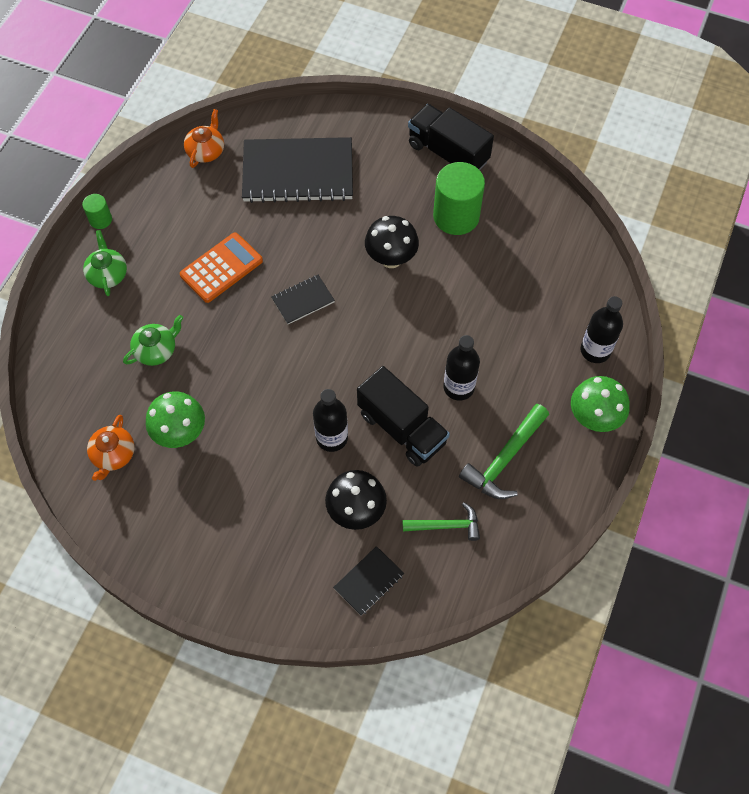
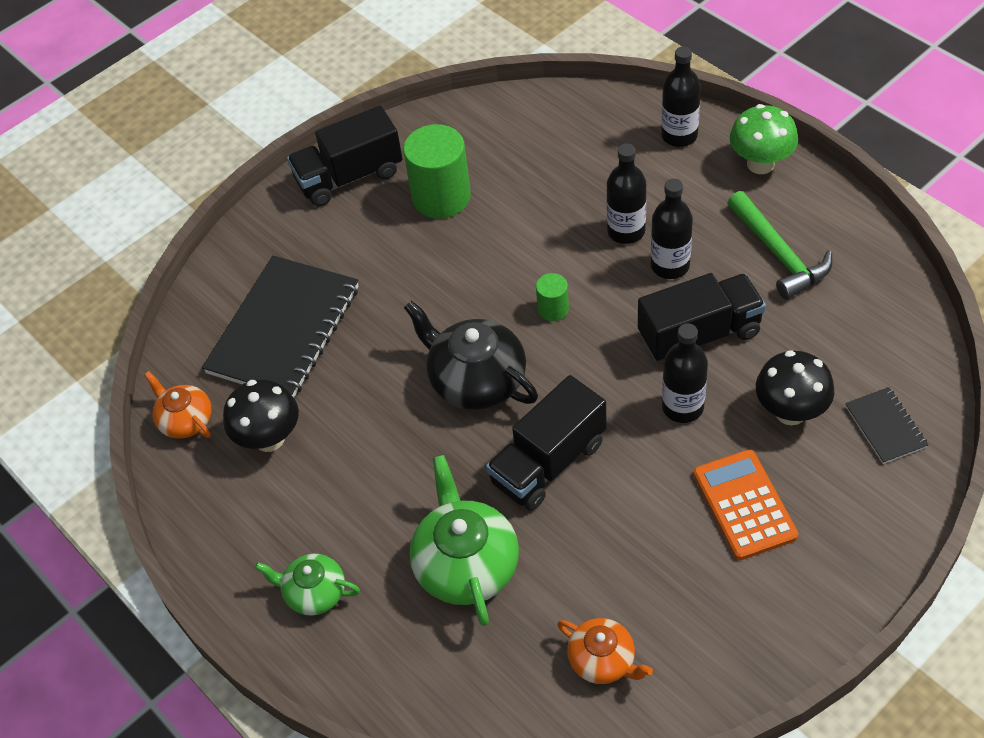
camera: 60 degrees left, 10 degrees down
(100, 220) = (218, 578): green cylinder -> green cylinder (553, 309)
(156, 350) = (466, 565): green teapot -> green teapot, size x1.69
(180, 433) = (605, 570): green mushroom -> none
(221, 268) = (380, 454): orange calculator -> orange calculator (744, 505)
(252, 369) = (548, 462): none -> black truck
(303, 300) = (476, 380): black notebook -> black teapot
(391, 259) = (465, 275): black mushroom -> black mushroom (269, 438)
(446, 525) = (840, 332): green hammer -> none
(479, 346) = (626, 231): none -> black bottle

